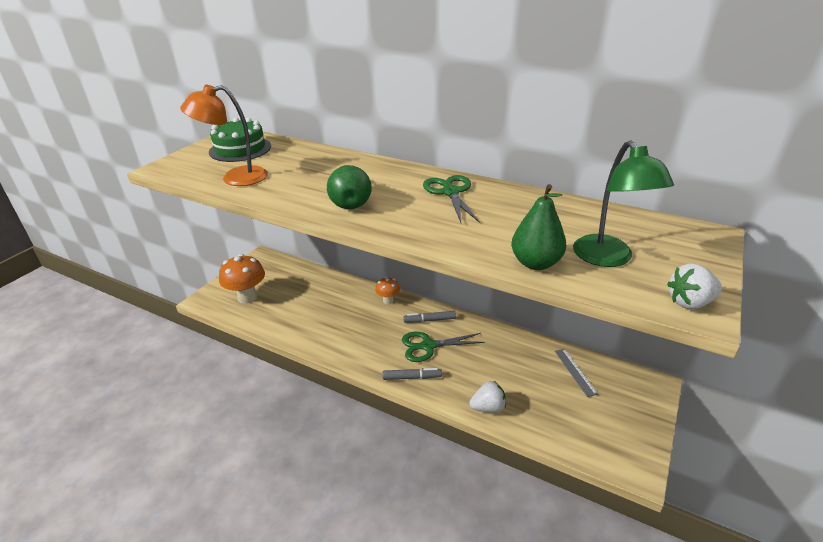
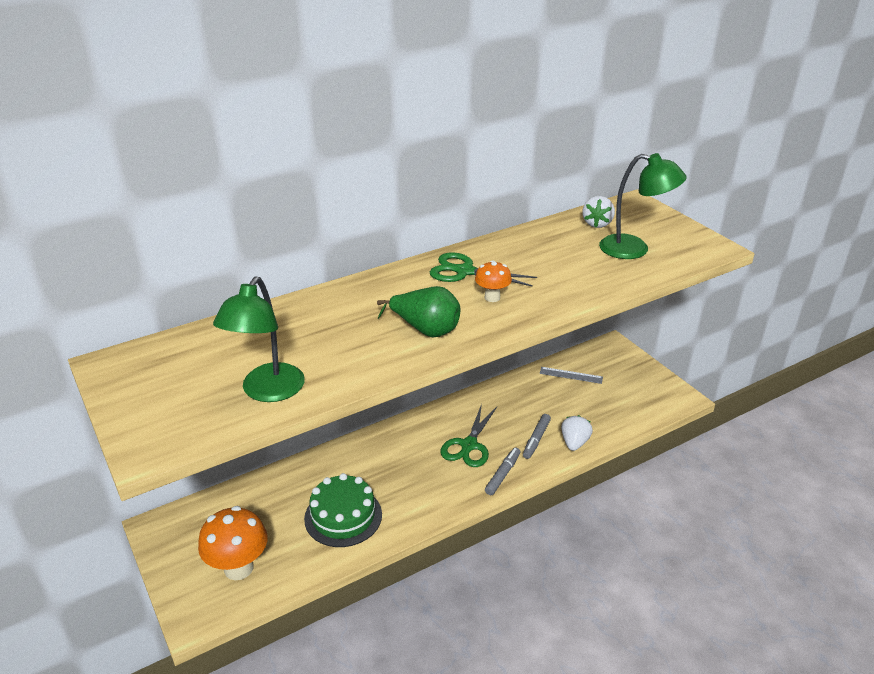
camera: 60 degrees left, 0 degrees up
(235, 178) = (267, 392): orange lamp -> green lamp
(240, 149) = (175, 369): green cake -> green cake (343, 516)
(388, 300) = (372, 445): orange mushroom -> orange mushroom (492, 297)
(429, 320) = (432, 428): grey marker -> grey marker (536, 440)
(535, 263) = (617, 278): green pear -> none
(690, 302) = (705, 246): white strawberry -> white strawberry (597, 223)

